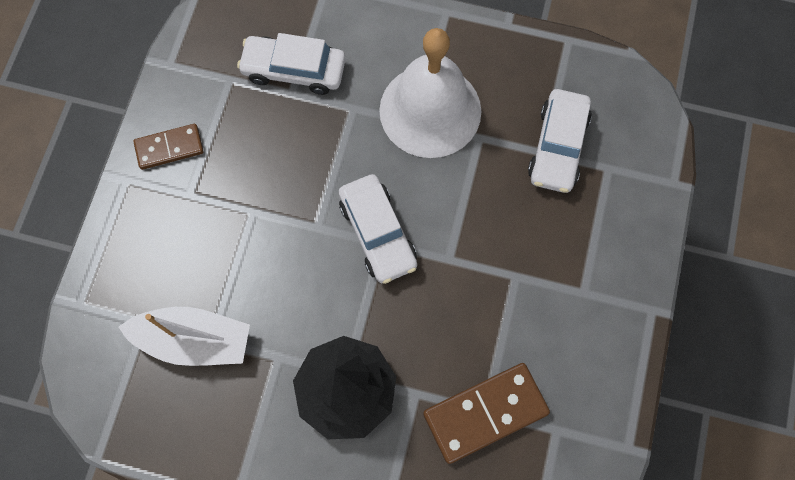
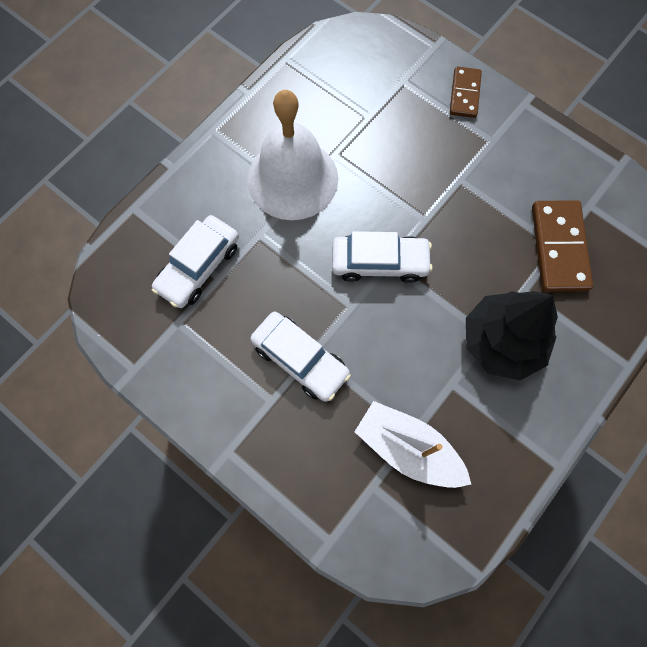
camera: 65 degrees left, 0 degrees up
(169, 148) = (216, 401): brown domino -> brown domino (464, 94)
(194, 340) = (408, 448): white boat -> white boat turned 90 degrees counterclockwise
(557, 147) = (370, 105): white car -> white car (300, 359)

